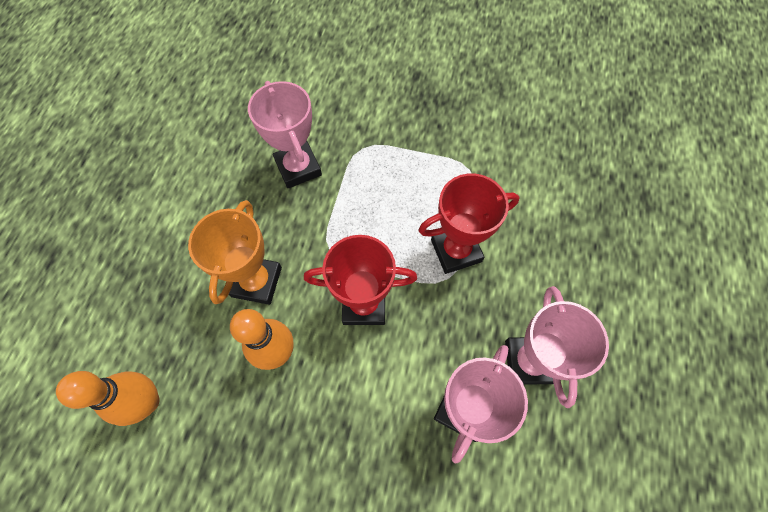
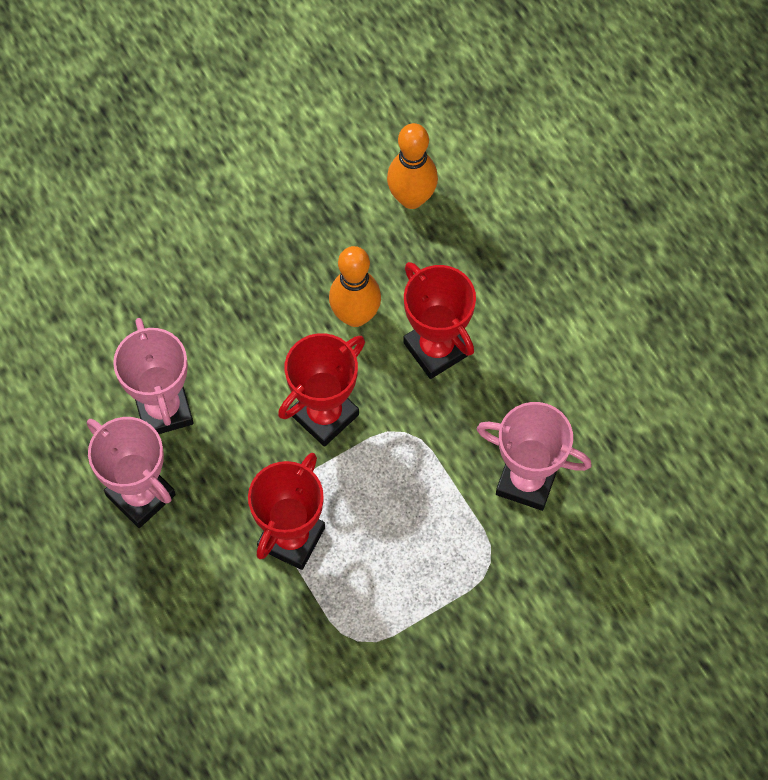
camera: 135 degrees right, 0 degrees up
(257, 282) = (436, 349): orange trophy -> red trophy

